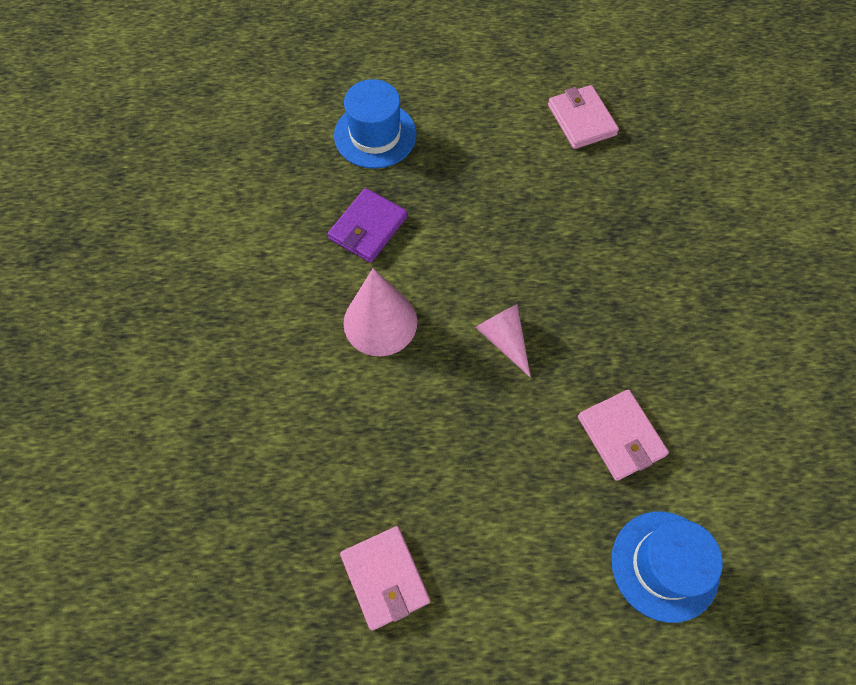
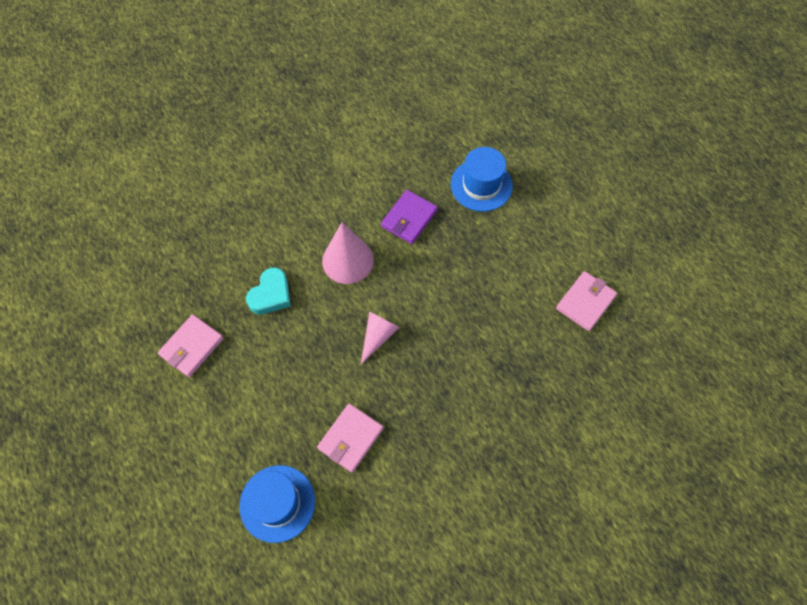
camera: 60 degrees right, 0 degrees up
(368, 228) = (409, 218): purple wallet -> purple wallet turned 60 degrees counterclockwise
(370, 437) = (271, 295): none -> turquoise heart

